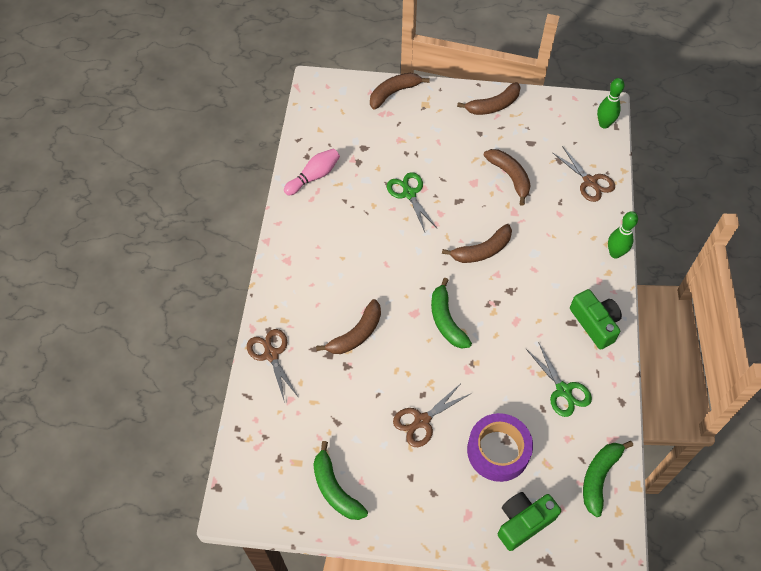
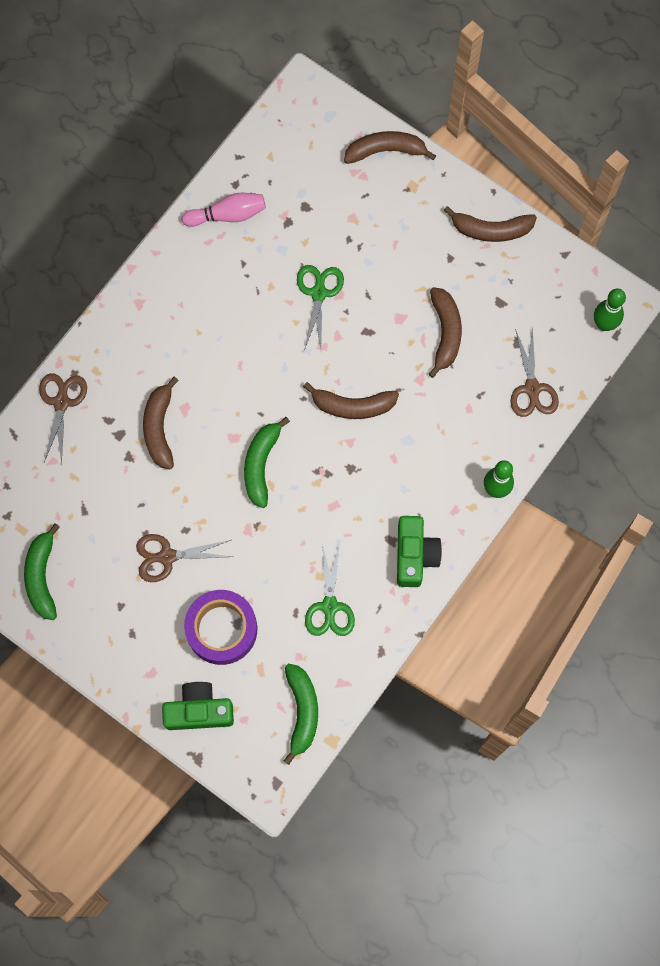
camera: 30 degrees right, 15 degrees up
(356, 334) = (159, 428): brown banana -> brown banana turned 105 degrees clockwise
(599, 477) = (302, 711): green banana -> green banana turned 120 degrees clockwise

